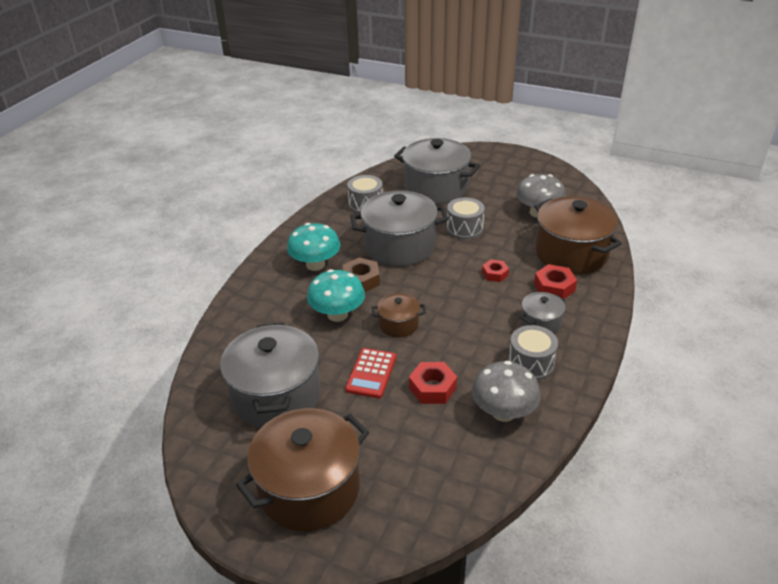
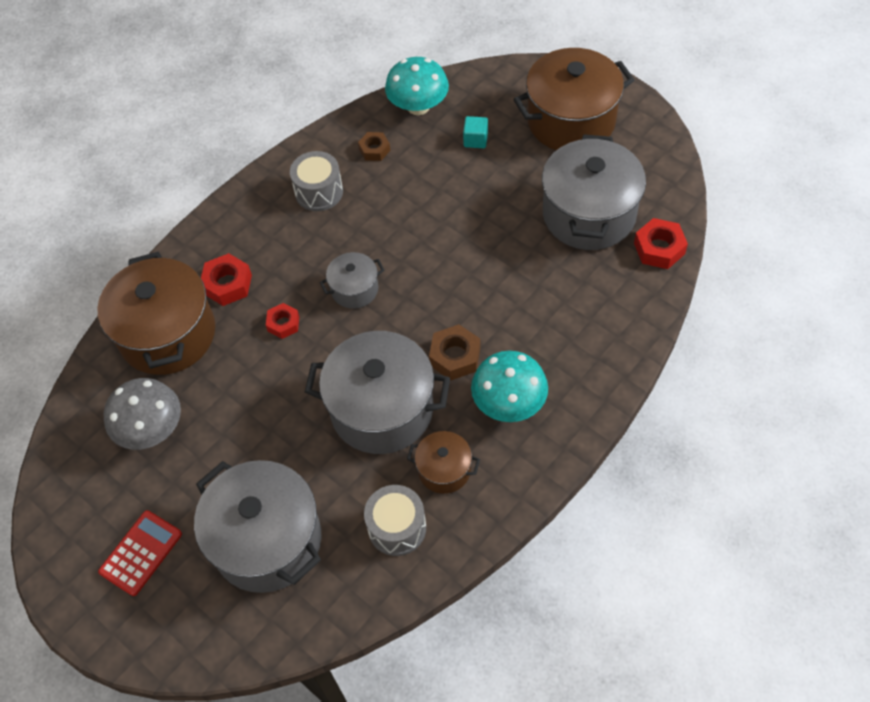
camera: 160 degrees left, 20 degrees up
(337, 314) = (500, 306): turquoise mushroom -> turquoise mushroom (418, 106)
(371, 373) = (484, 218): red calculator -> red calculator (141, 553)
(398, 324) = (433, 273): brown pot -> brown pot (444, 470)
(406, 444) = (475, 140): none -> turquoise cube
(432, 388) = (429, 188): red nut -> red nut (659, 248)
(464, 229) = (275, 423): grey drum -> none
(503, 412) = (374, 150): grey mushroom -> brown nut
(540, 323) = (277, 237): grey pot -> grey pot (354, 289)

